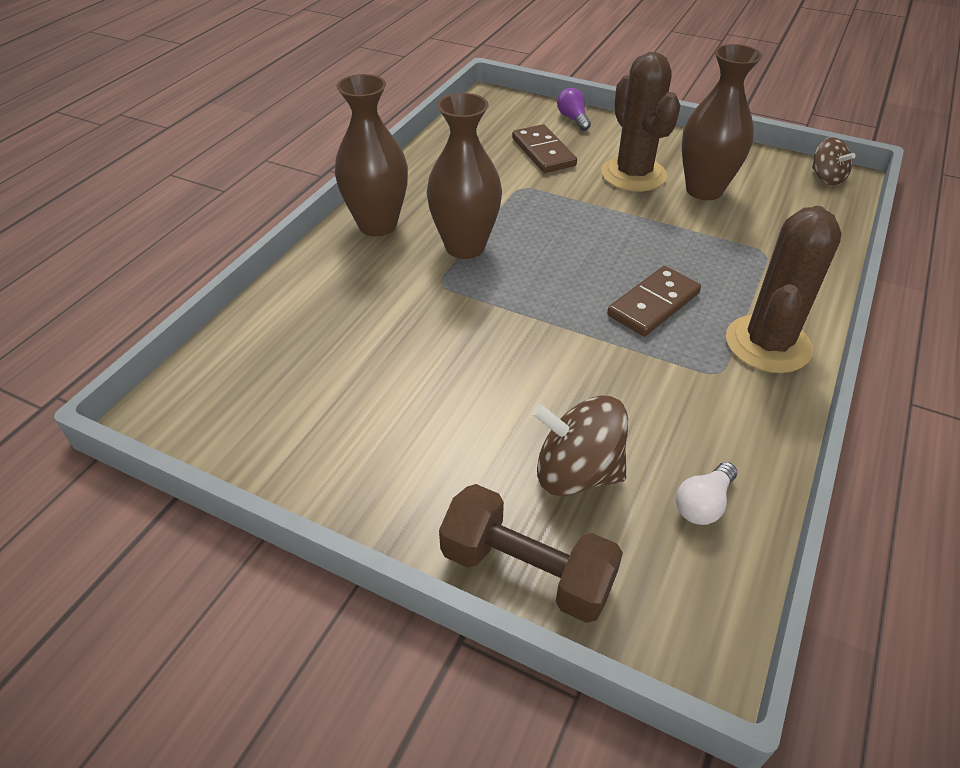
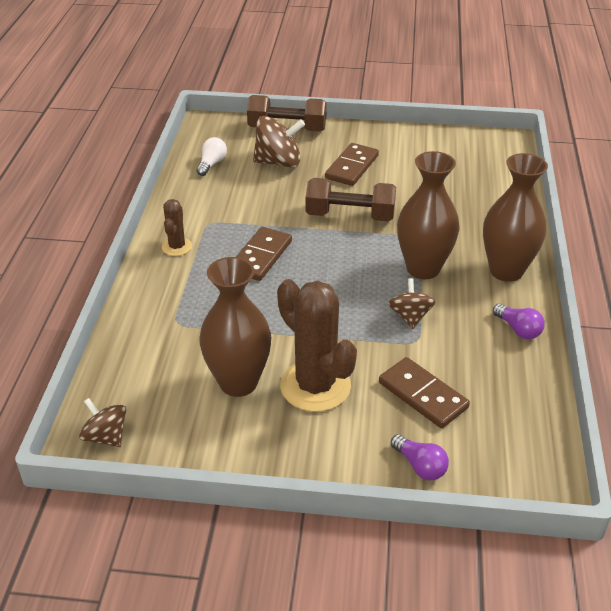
camera: 160 degrees right, 5 degrees down
(420, 176) = (518, 329): none -> purple light bulb
(455, 425) = (352, 167): none -> brown domino
(510, 334) = (350, 216): none -> brown dumbbell
(513, 206) = (410, 317): none -> brown spinning top
(768, 344) = (177, 247): brown cactus -> brown cactus, size x0.51

